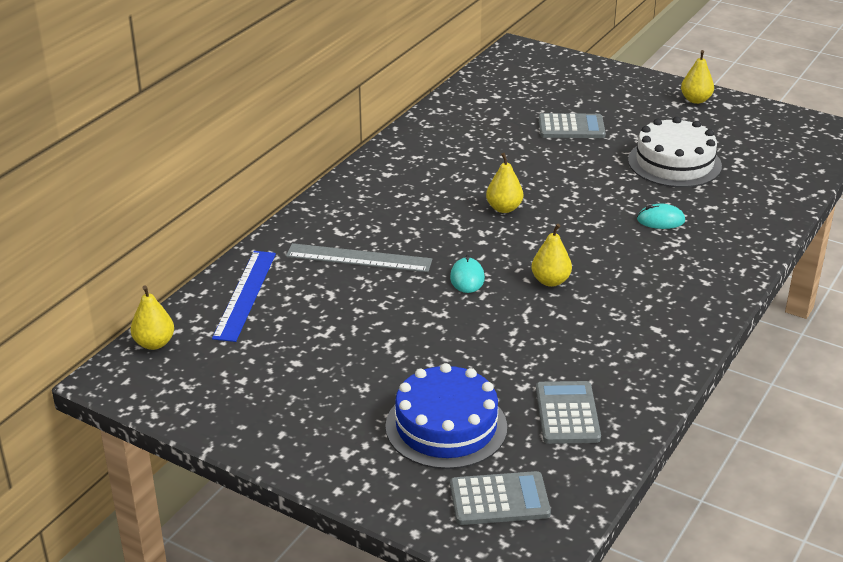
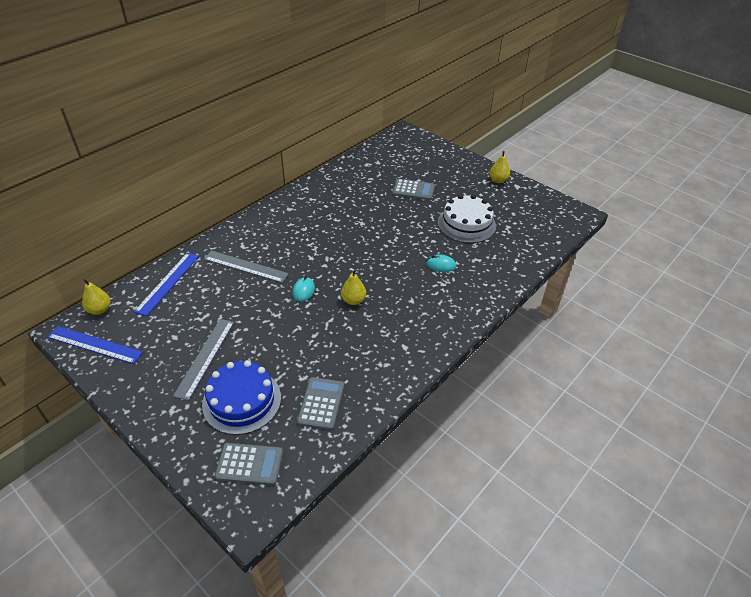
camera: 10 degrees right, 10 degrees up
(173, 389) = (95, 344): none -> blue ruler
(359, 381) = (205, 357): none -> grey ruler
(504, 208) = (348, 243): yellow pear -> none

